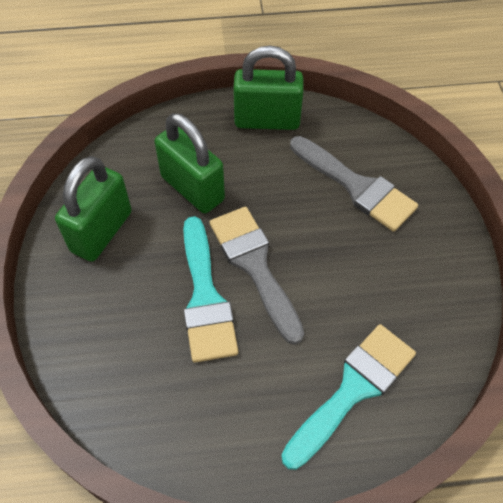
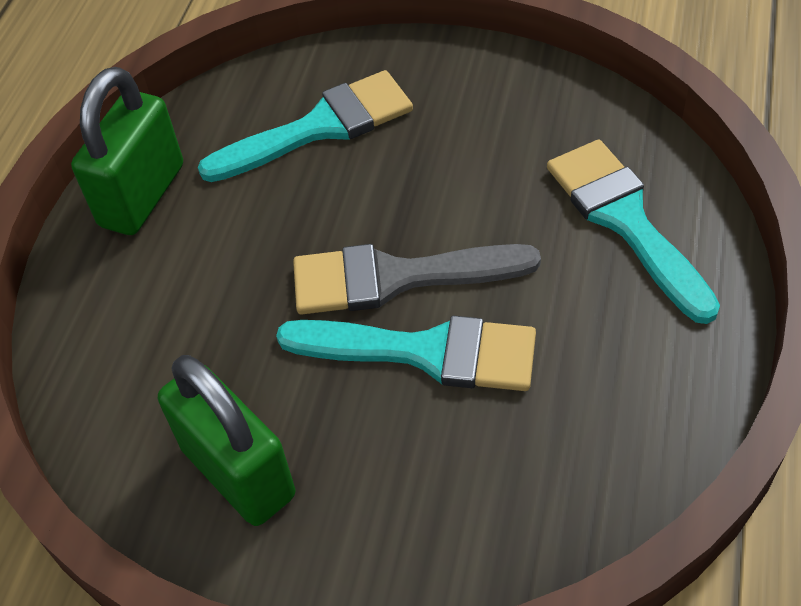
camera: 65 degrees left, 5 degrees down
(192, 188) = (219, 323): green padlock -> none
(356, 186) = (320, 127): grey brush -> turquoise brush

